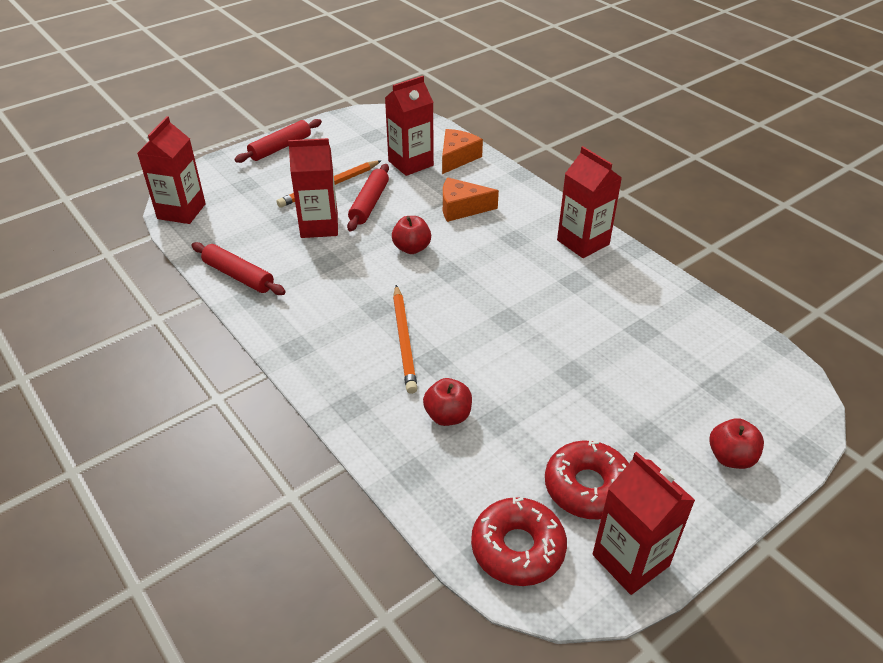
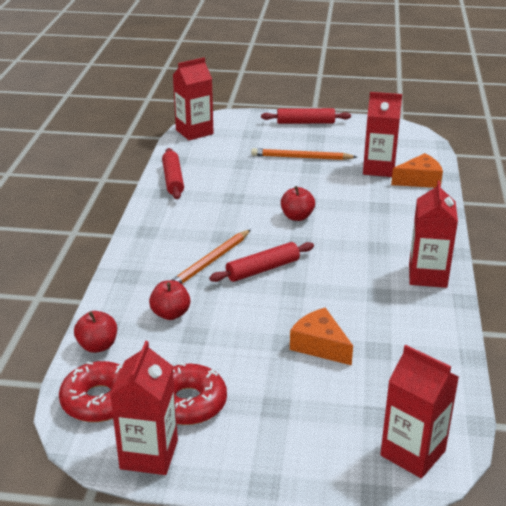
camera: 45 degrees right, 10 degrees down
(319, 226) = (259, 176): red carton -> red carton (413, 453)
(369, 204) = (311, 179): red rolling pin -> red rolling pin (262, 269)
(462, 208) = (370, 211): orange cheese -> orange cheese (319, 346)
(731, 457) = (310, 457): red apple -> red apple (98, 346)

